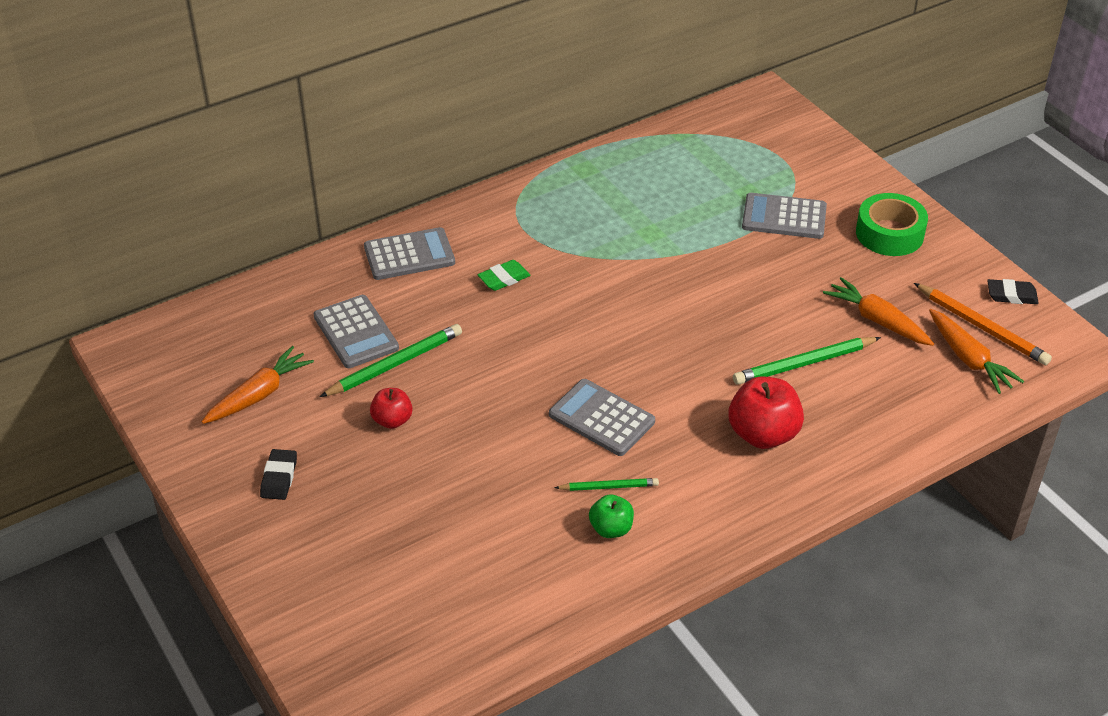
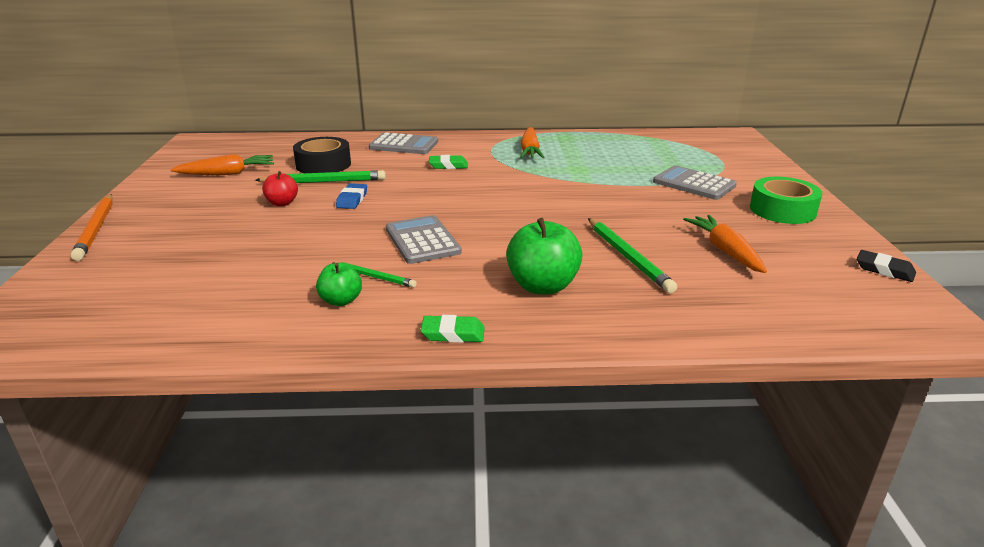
camera: 30 degrees right, 15 degrees down
(279, 477) = (175, 207): black eraser -> none
(356, 332) = (323, 164): grey calculator -> black tape
(462, 383) = (352, 199): none -> blue eraser
(740, 523) = (453, 334): none -> green eraser
(763, 434) = (542, 286): red apple -> green apple
(804, 364) = (628, 257): green pencil -> green pencil turned 120 degrees counterclockwise
(969, 359) = (802, 297): orange carrot -> orange carrot (530, 151)
(982, 327) = (834, 281): orange pencil -> orange pencil (96, 229)

